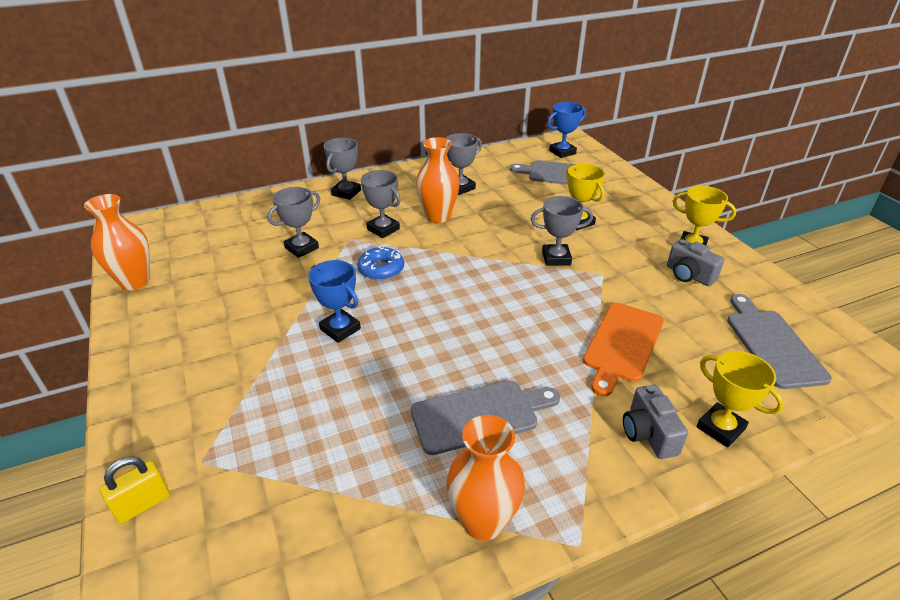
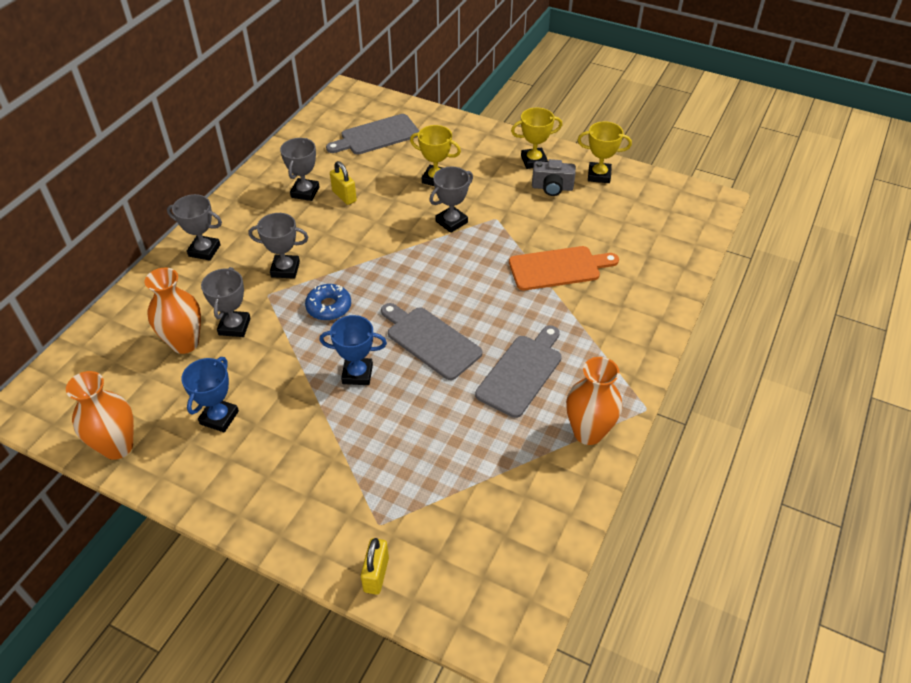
camera: 40 degrees left, 10 degrees up
(346, 193) = (204, 250): grey trophy -> grey trophy turned 60 degrees counterclockwise
(438, 216) = (318, 232): orange vase -> orange vase (185, 343)
(487, 202) = (344, 196): none -> yellow padlock
(562, 152) = (353, 110): blue trophy -> blue trophy (219, 417)
(622, 344) = (558, 268): orange cutting board -> orange cutting board turned 90 degrees counterclockwise
(648, 434) = (625, 320): grey camera -> none
(720, 428) = (657, 292): yellow trophy -> yellow trophy (599, 175)
(772, 344) = (641, 216): grey cutting board -> grey cutting board (430, 340)

